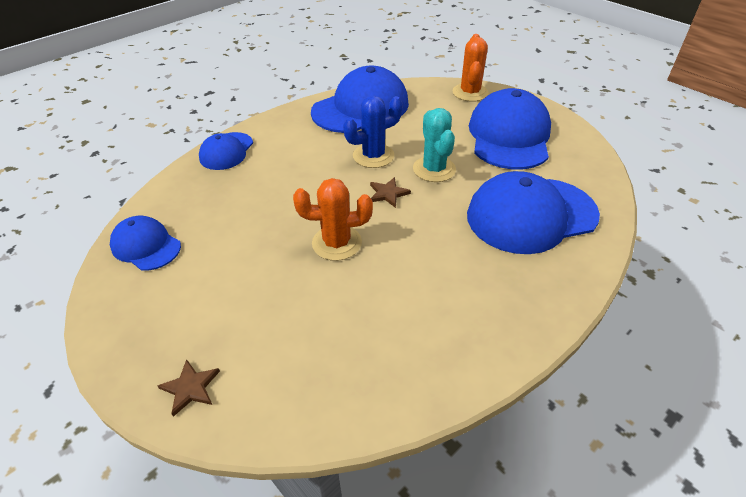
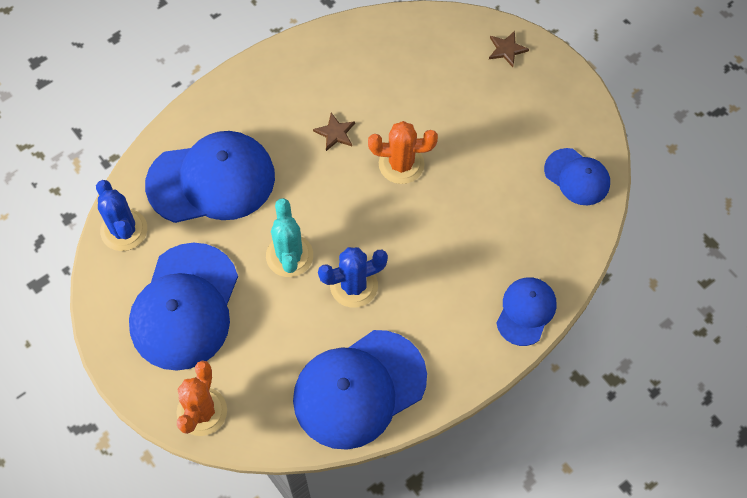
camera: 175 degrees left, 20 degrees up
(388, 193) = (345, 223): brown star -> brown star (335, 133)
(591, 175) = (124, 230): none -> blue cactus

